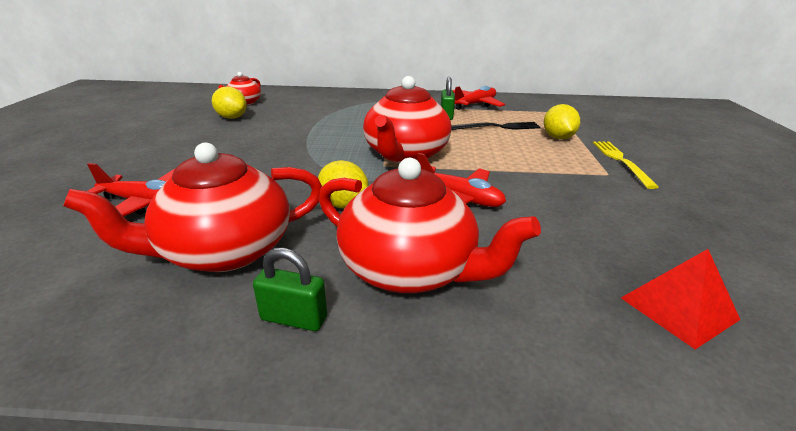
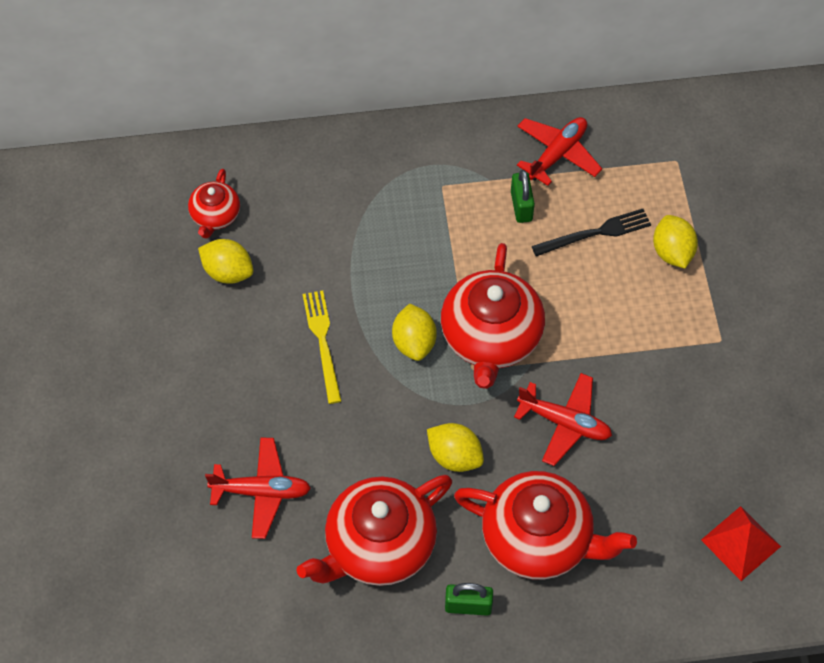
camera: 10 degrees left, 30 degrees up
(342, 151) = (414, 342): none -> yellow lemon
(621, 161) = (740, 306): yellow fork -> yellow fork (322, 342)

